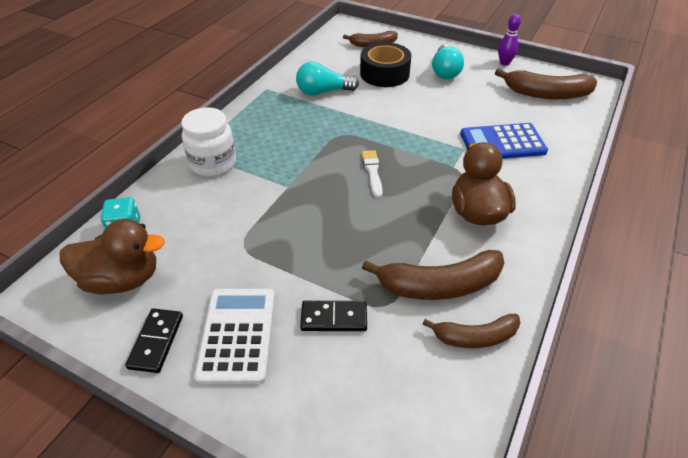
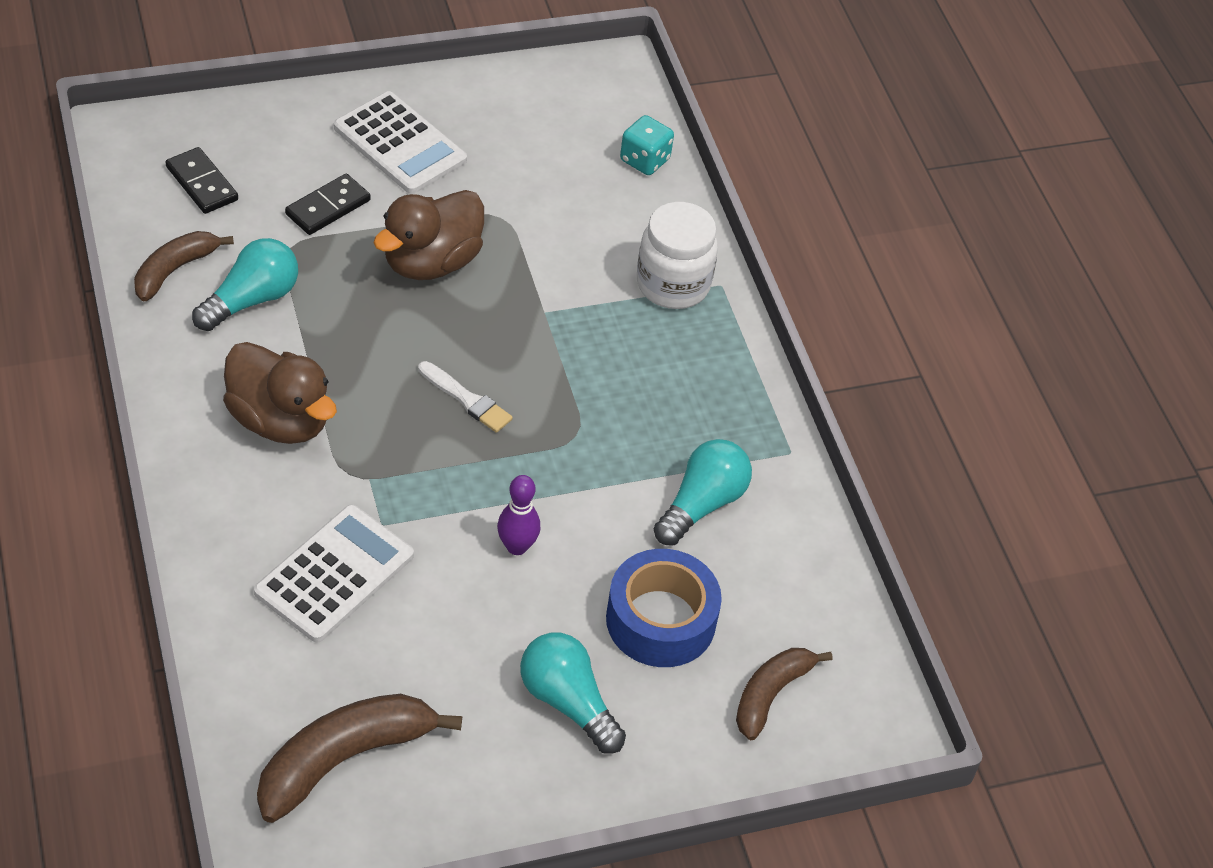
camera: 130 degrees right, 5 degrees up
(122, 279) = (568, 120): brown duck -> brown duck (431, 262)
(156, 341) = (463, 100): black domino -> black domino (202, 183)
(384, 73) = (660, 620): black tape -> blue tape
(439, 285) = (251, 300): brown banana -> turquoise light bulb
(502, 143) = (334, 574): blue calculator -> white calculator
(504, 63) = (485, 814): purple bowling pin -> purple bowling pin (517, 546)

